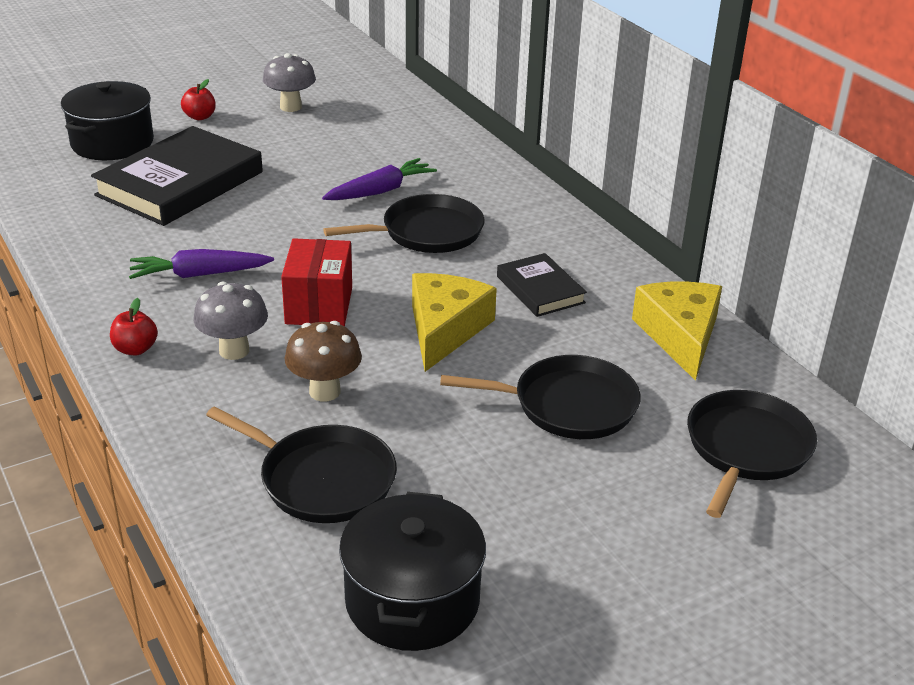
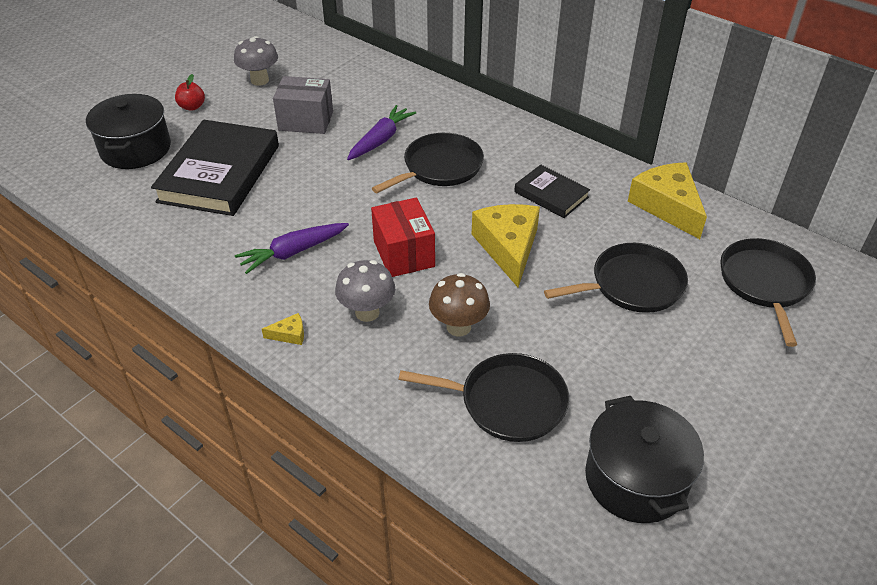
camera: 20 degrees left, 10 degrees up
(135, 349) = (289, 334): red apple -> yellow cheese
(311, 155) = (306, 121): none -> grey box

